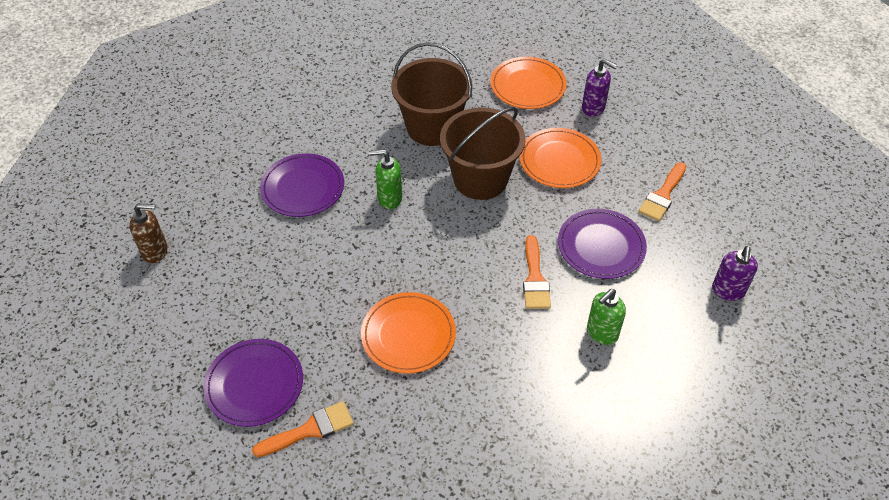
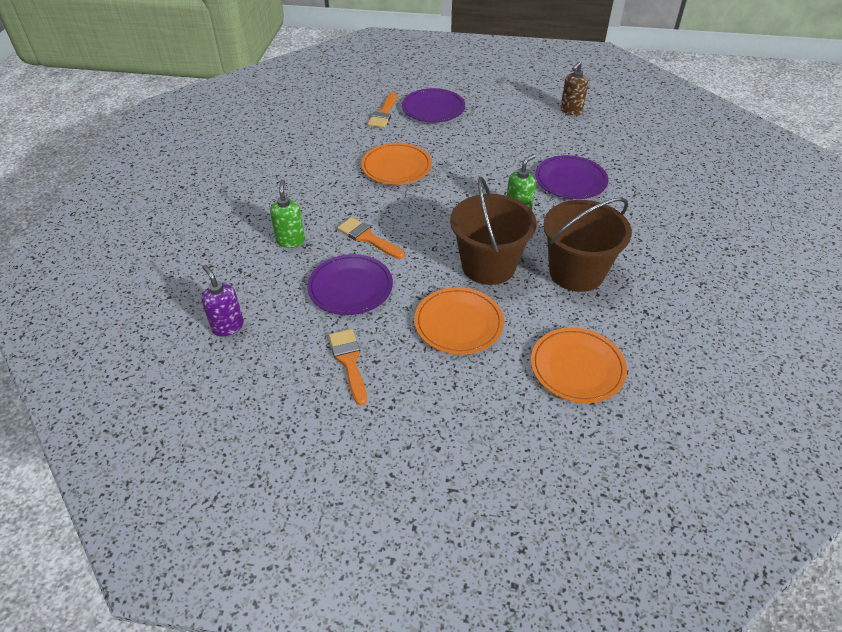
camera: 130 degrees right, 5 degrees down
(593, 108) = (499, 395): purple soap dispenser -> none

